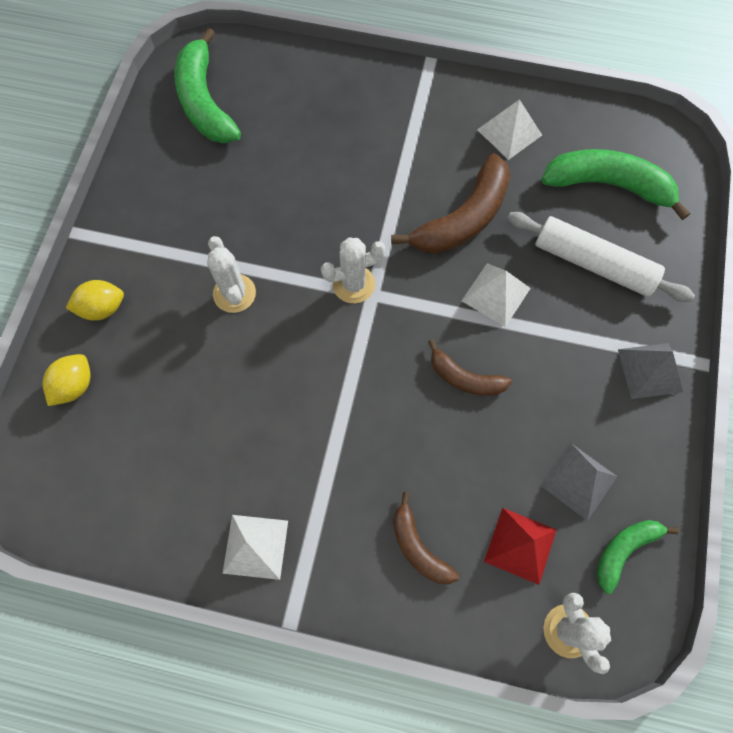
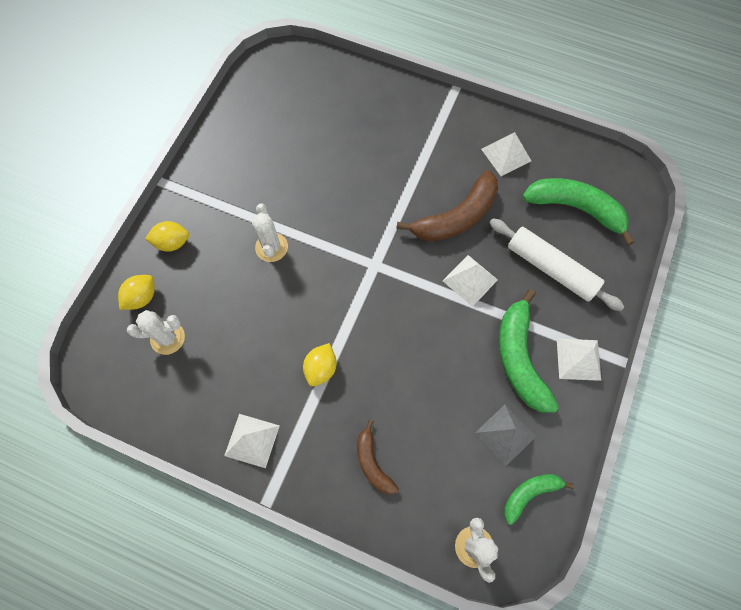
camera: 10 degrees right, 0 degrees up
(205, 101) = (276, 96): green banana -> green banana (519, 358)
(328, 437) = (321, 368): none -> yellow lemon
(353, 284) = (362, 255): white cactus -> white cactus (167, 338)
(464, 378) = (433, 340): brown banana -> none
(520, 545) = (450, 475): red pyramid -> none
(650, 370) = (578, 359): grey pyramid -> white pyramid

